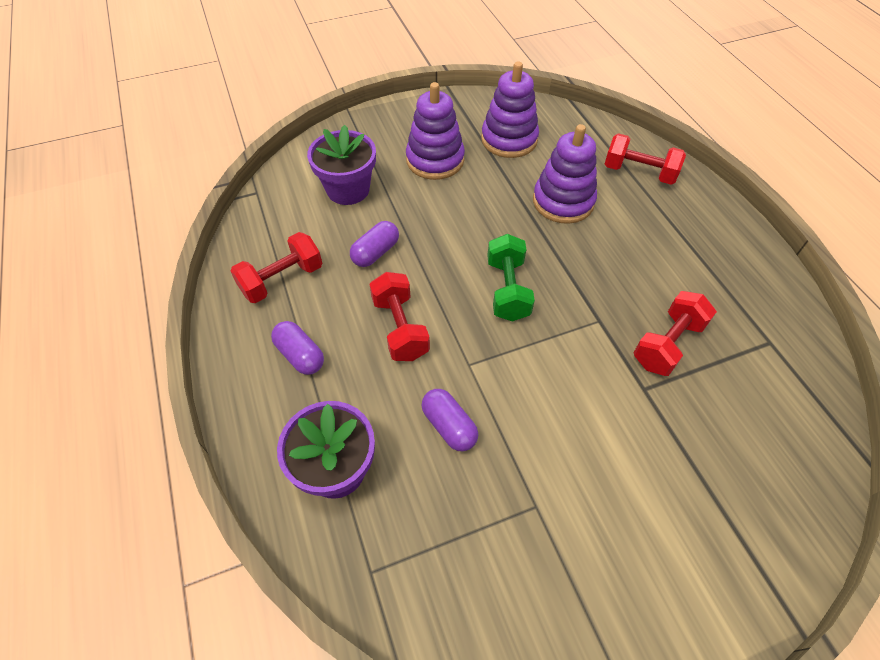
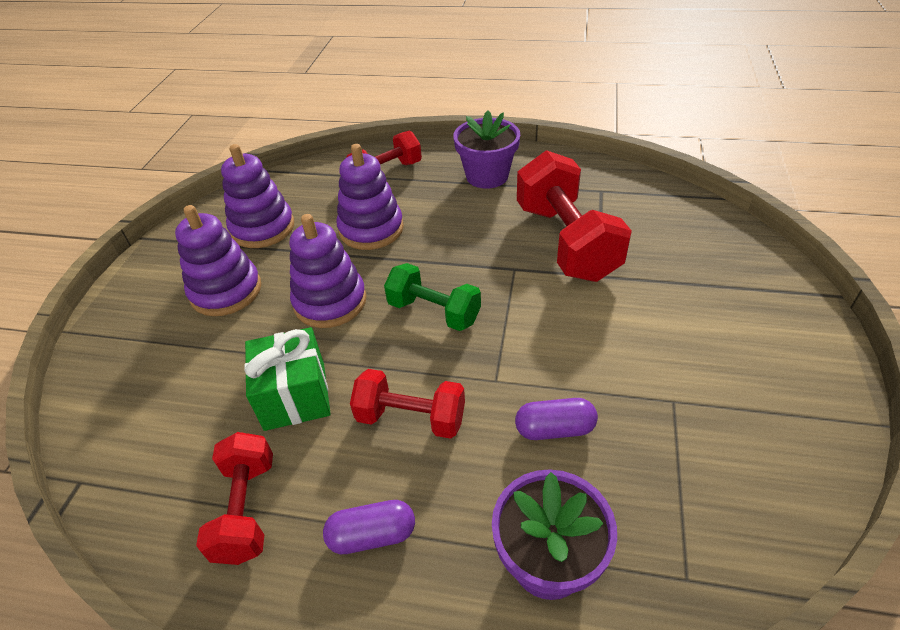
camera: 55 degrees left, 10 degrees down
(348, 189) = (182, 382): purple flower pot -> purple flower pot (487, 176)
(375, 252) = (295, 396): purple capsule -> green gift
(469, 221) = (330, 302): none -> purple stacking toy
(667, 344) = (566, 242): red dumbbell -> red dumbbell, size x1.67

